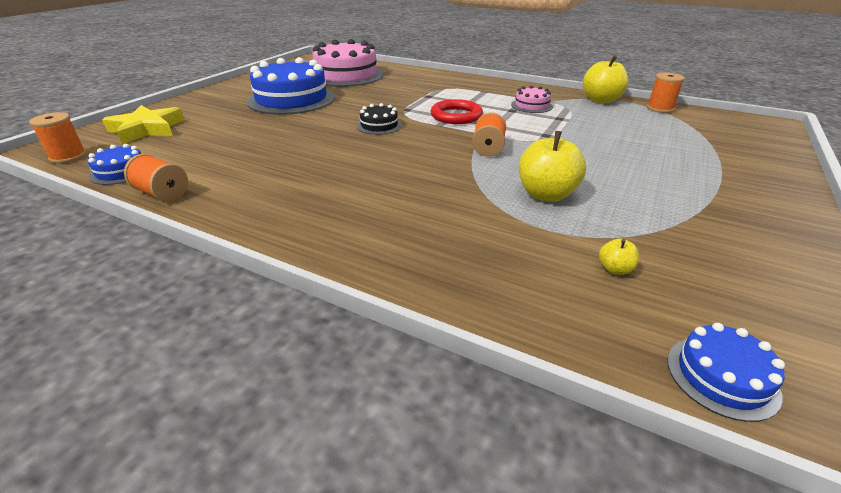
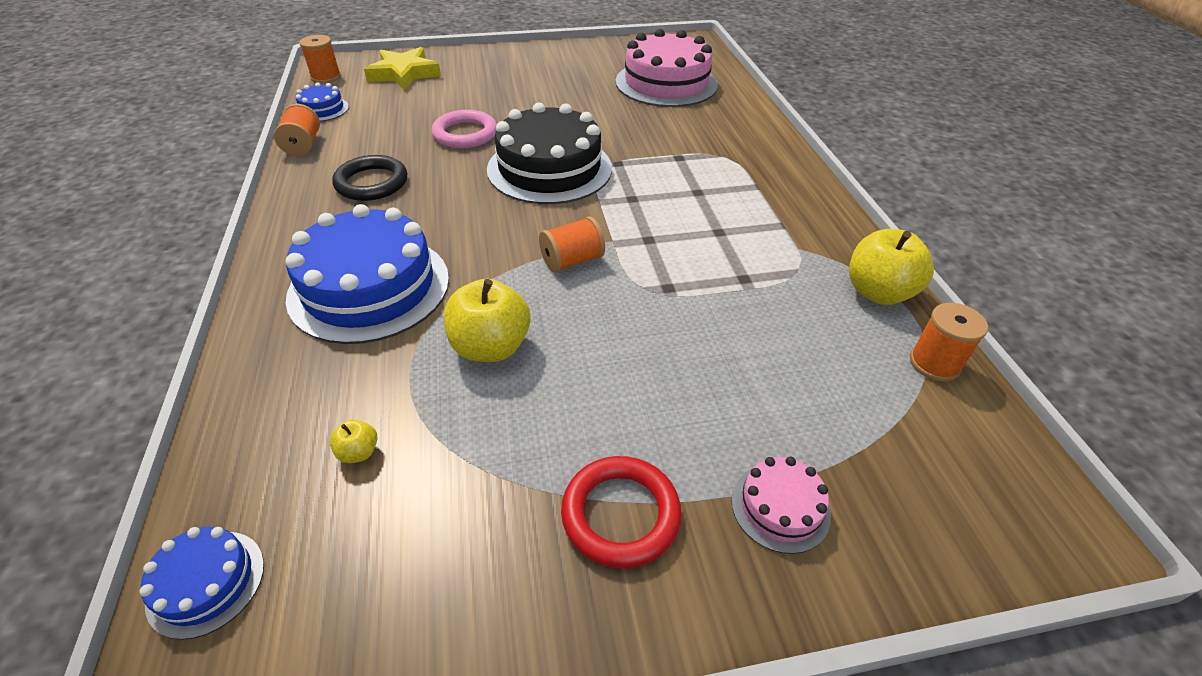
camera: 50 degrees right, 10 degrees up
(284, 181) = (372, 183): none -> black ring
(285, 135) = (465, 134): none -> pink ring
(291, 99) = (553, 92): blue cake -> blue cake (369, 287)
(379, 125) = (549, 168): black cake -> black cake, size x2.17
(456, 116) = (642, 201): red ring -> red ring (620, 514)
(531, 106) = (759, 240): pink cake -> pink cake (780, 507)

